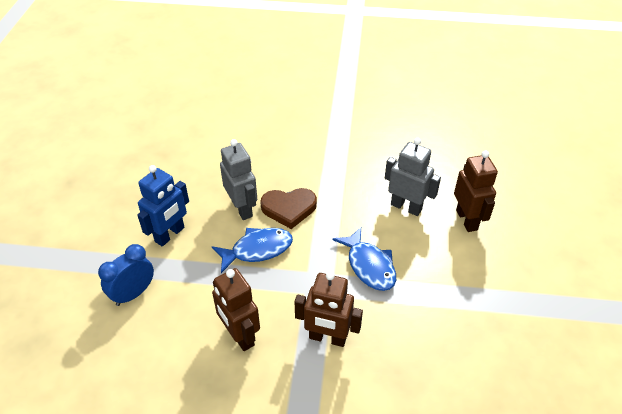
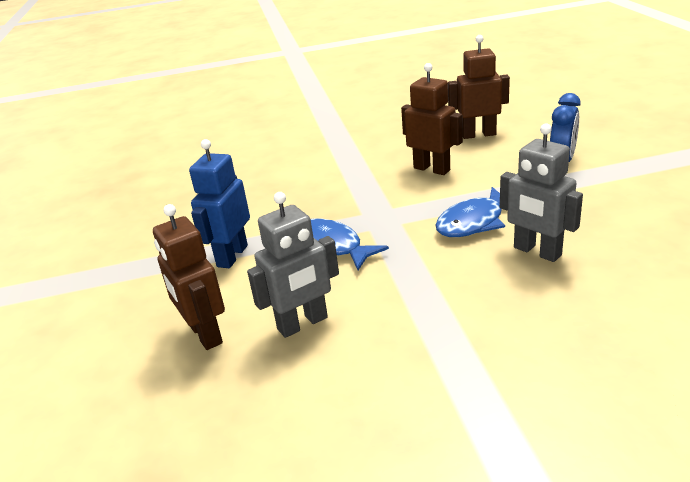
camera: 165 degrees right, 15 degrees down
(170, 235) = (591, 204): blue robot -> blue robot (232, 256)
(289, 208) = (474, 270): brown heart -> none
(327, 338) = (349, 189): brown robot -> brown robot (478, 134)
(406, 207) = (303, 324): grey robot -> grey robot turned 45 degrees counterclockwise

